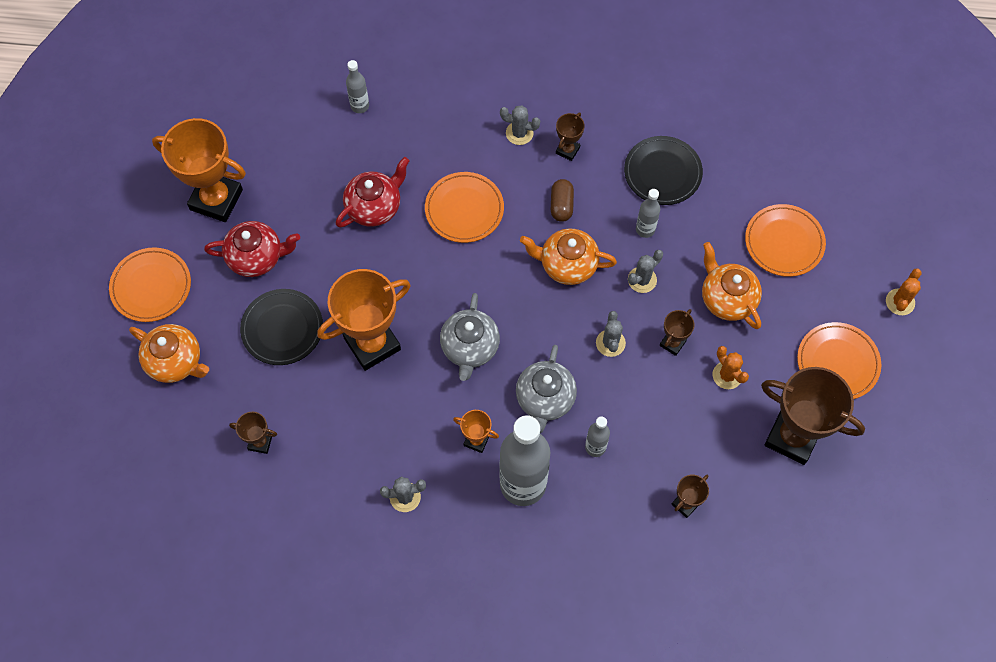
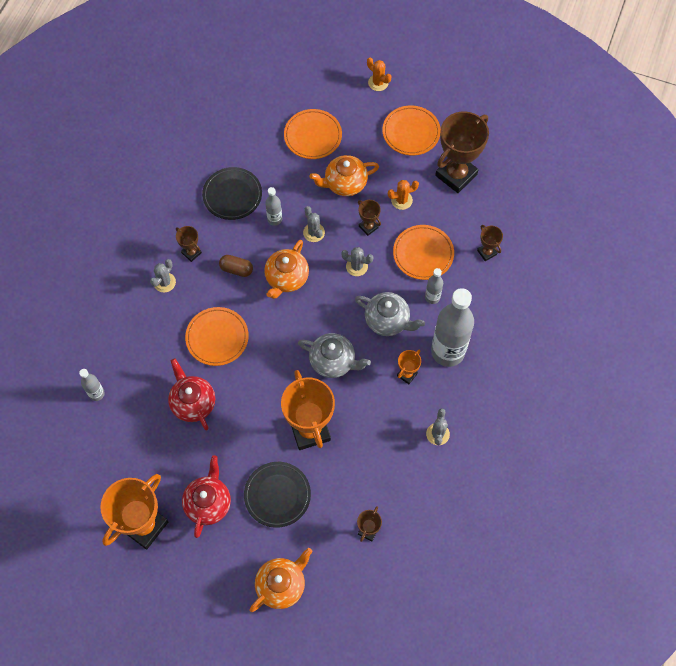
camera: 75 degrees left, 0 degrees up
(151, 286) = (208, 593): orange plate -> orange plate (423, 254)

